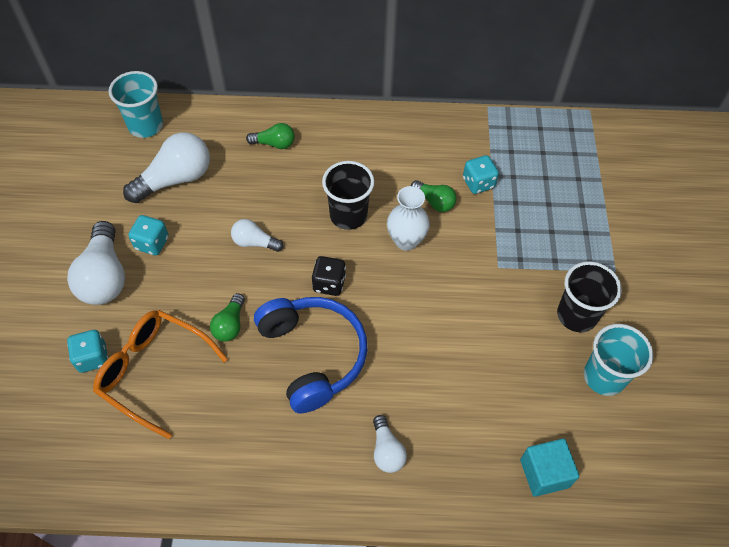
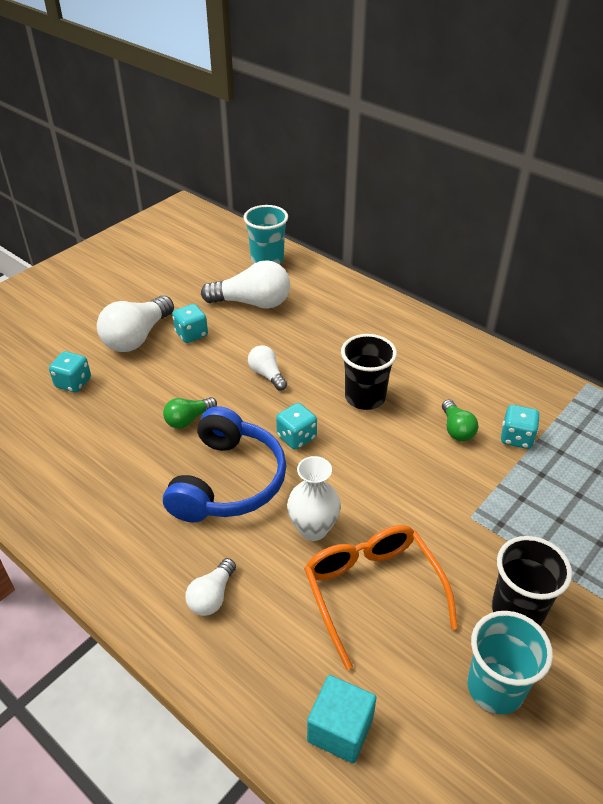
camera: 40 degrees right, 15 degrees down
(154, 372) = (102, 418): orange glasses -> orange glasses (373, 592)
(274, 144) = (354, 317): green light bulb -> none
(329, 284) = (296, 437): black dice -> turquoise dice
(406, 241) = (398, 444): white vase -> white vase (313, 529)

